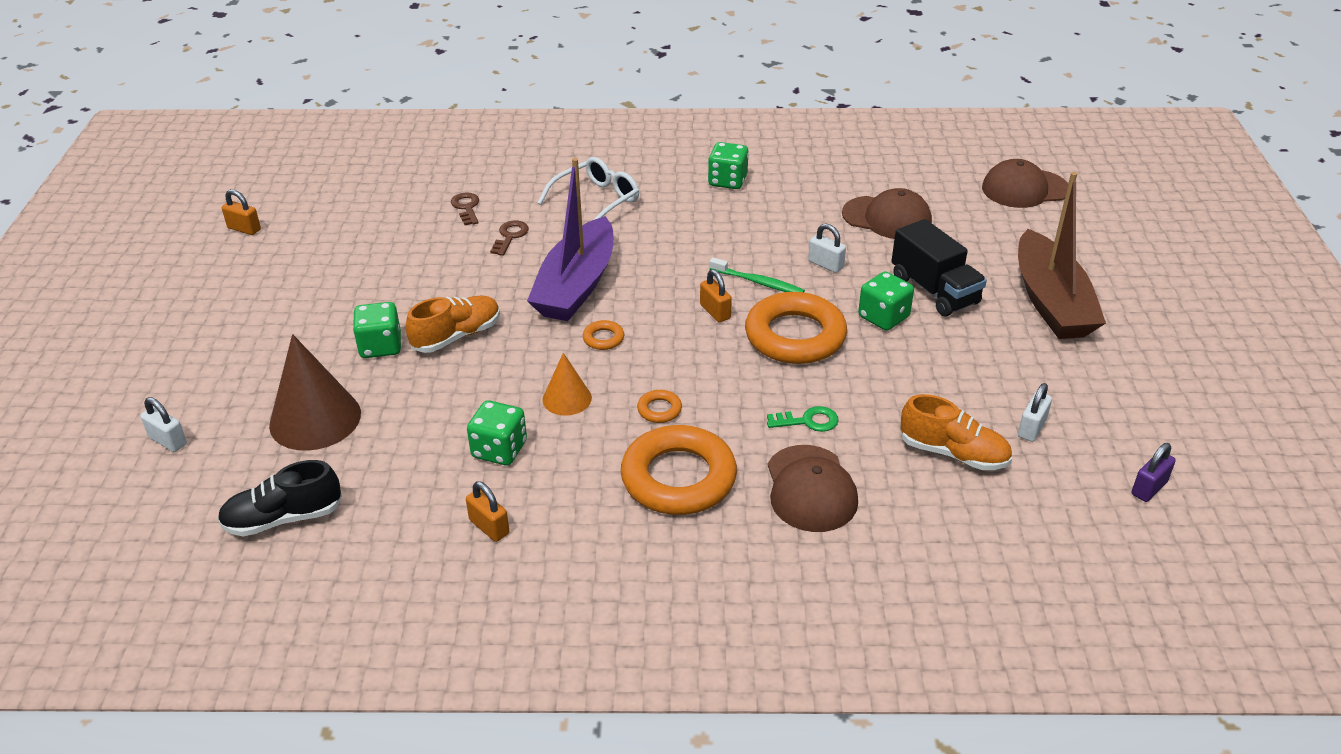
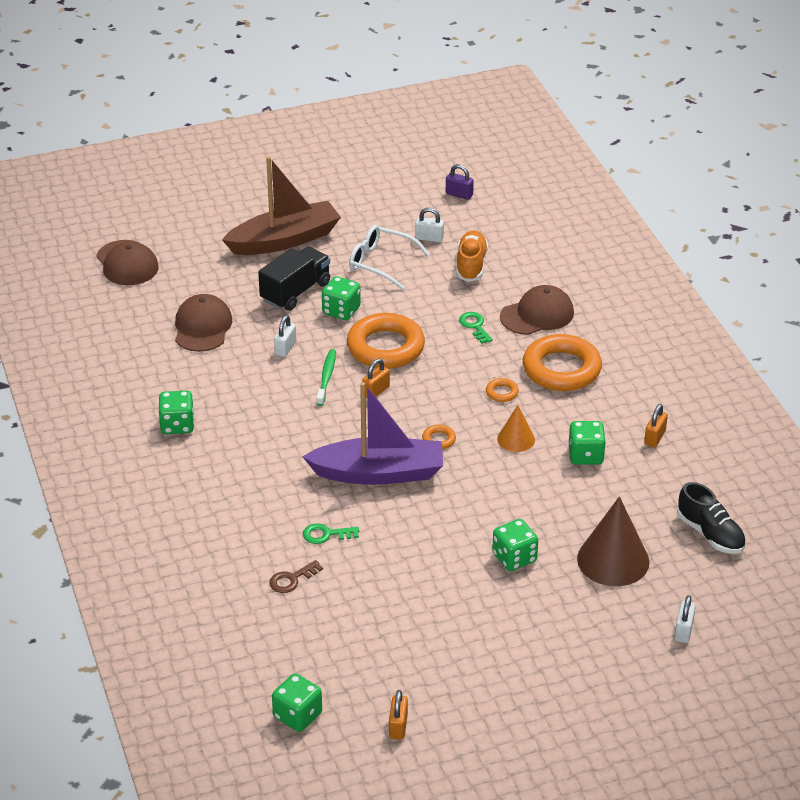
camera: 110 degrees left, 0 degrees up
(308, 183) = (297, 715): none -> green dice
(457, 336) = (478, 519): orange shoe -> none
(510, 236) = (326, 534): brown key -> green key
(596, 201) = (245, 497): white glasses -> white glasses (381, 263)

